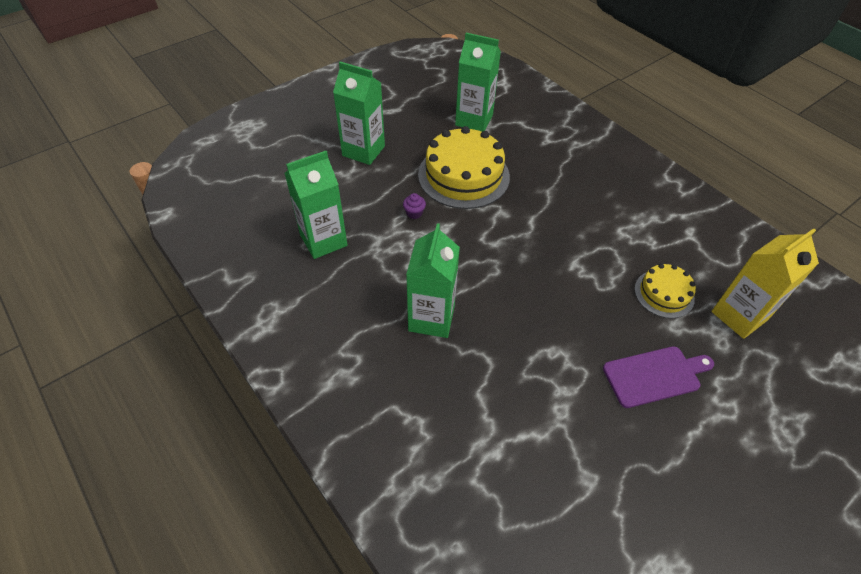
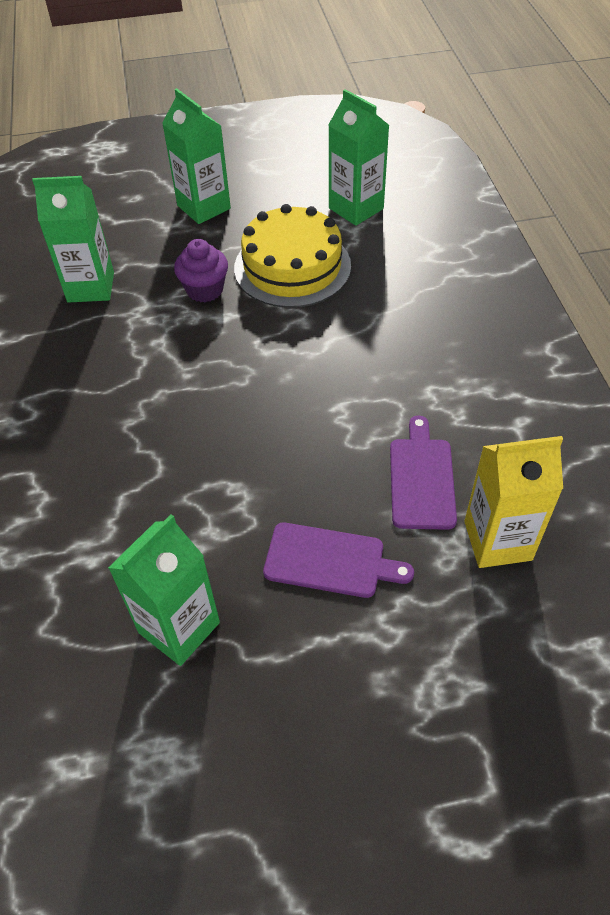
camera: 30 degrees right, 0 degrees up
(414, 213) = (205, 290): purple cupcake -> purple cupcake, size x1.88
(431, 318) = (135, 403): green carton -> green carton (179, 627)
(664, 294) = (421, 478): yellow cake -> purple cutting board

